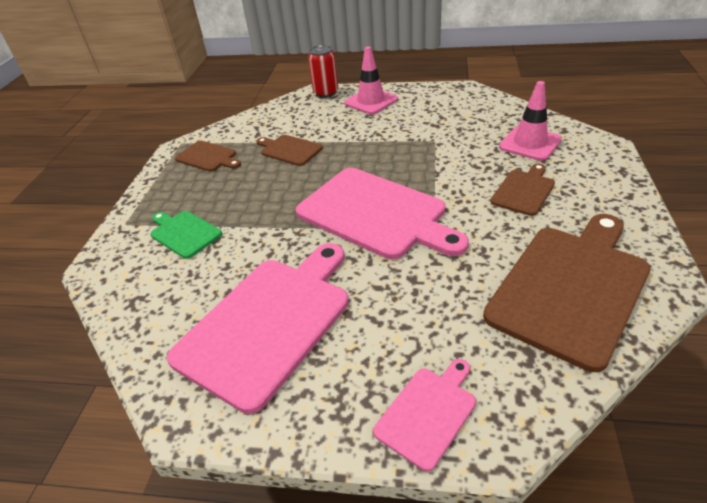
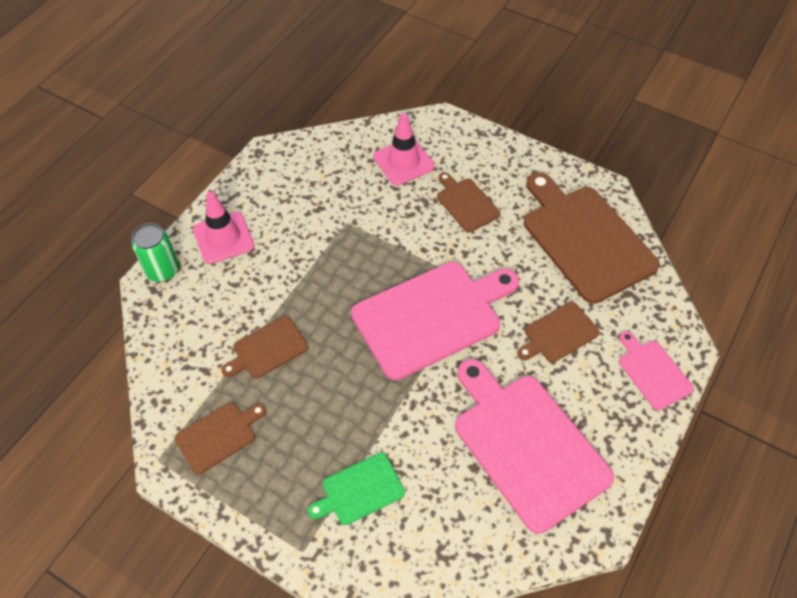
camera: 70 degrees left, 15 degrees up
(326, 93) = (162, 270): red can -> green can
(420, 305) = (558, 334): none -> brown cutting board

